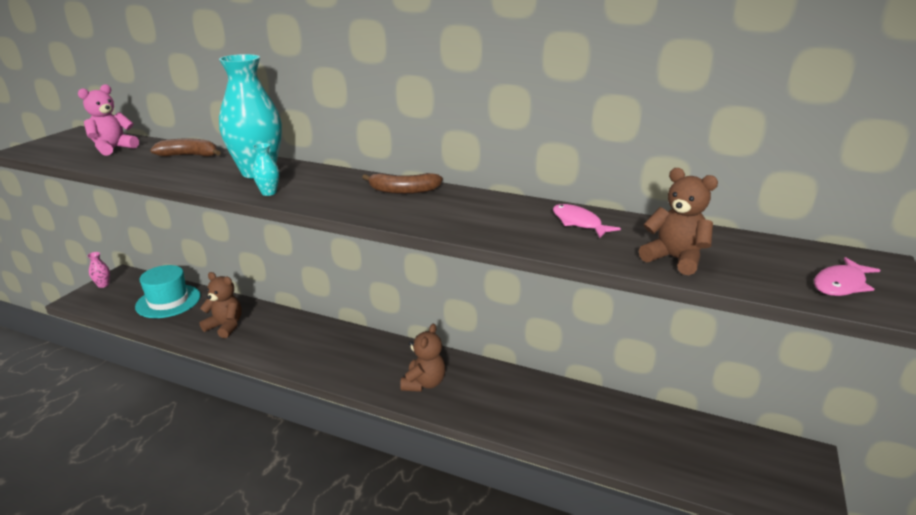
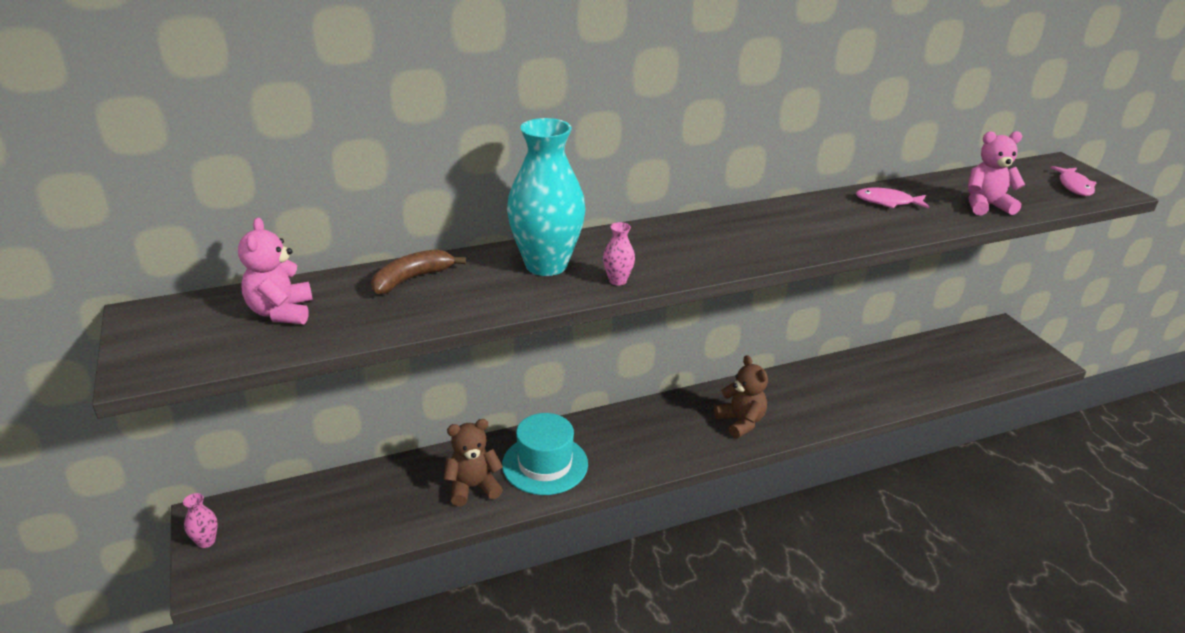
camera: 45 degrees left, 5 degrees up
(168, 301) = (346, 504): turquoise hat -> turquoise hat (545, 464)
(269, 193) = (617, 281): turquoise vase -> pink vase
(403, 191) = (718, 227): brown banana -> none
(674, 259) = (986, 206): brown teddy bear -> pink teddy bear

